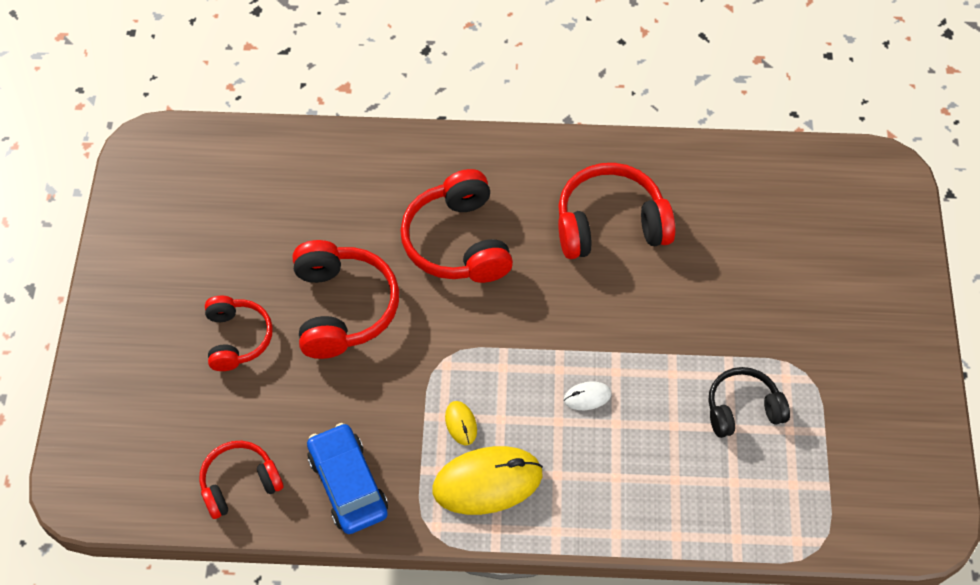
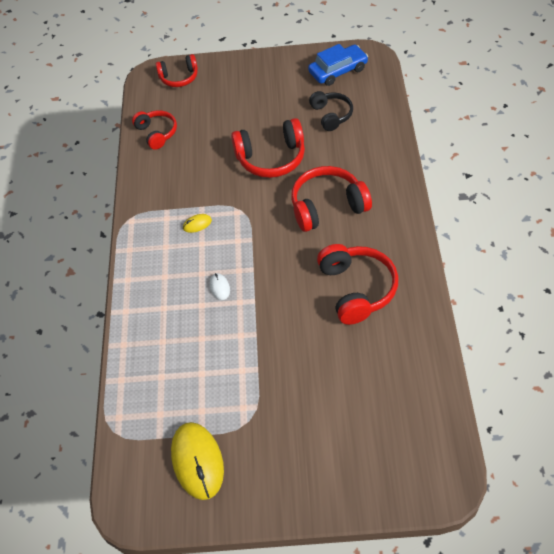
camera: 90 degrees right, 5 degrees down
(237, 338) = (246, 116): red headphones -> red headphones (179, 77)
(348, 484) = (157, 178): blue car -> blue car (338, 71)
(487, 482) = (159, 242): yellow mouse -> yellow mouse (197, 461)
(742, 409) = (216, 380): black headphones -> black headphones (331, 115)

